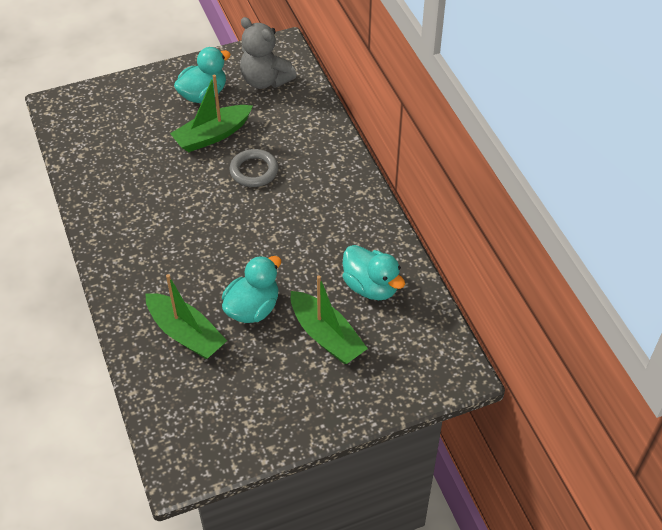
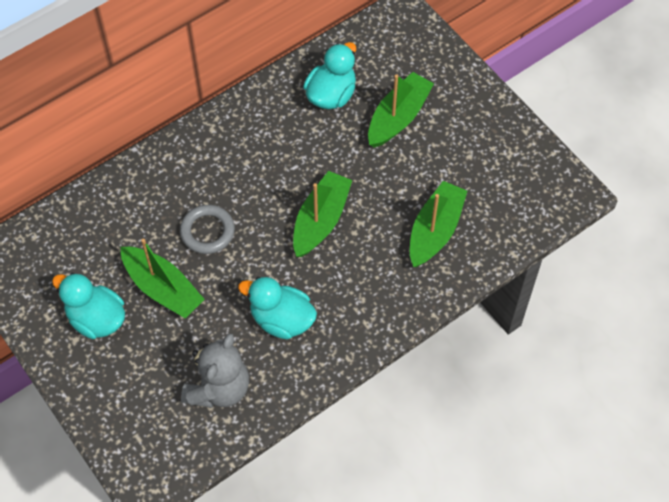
camera: 105 degrees left, 10 degrees up
(233, 249) = (320, 220): none -> green boat
(252, 308) = (387, 183): turquoise duck -> turquoise duck (281, 319)
(265, 80) = (59, 259): grey teddy bear -> grey teddy bear (219, 388)

